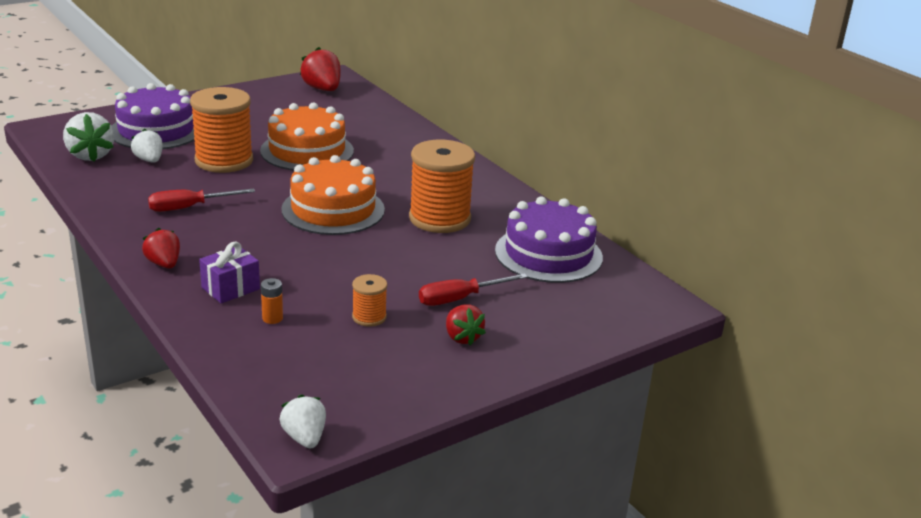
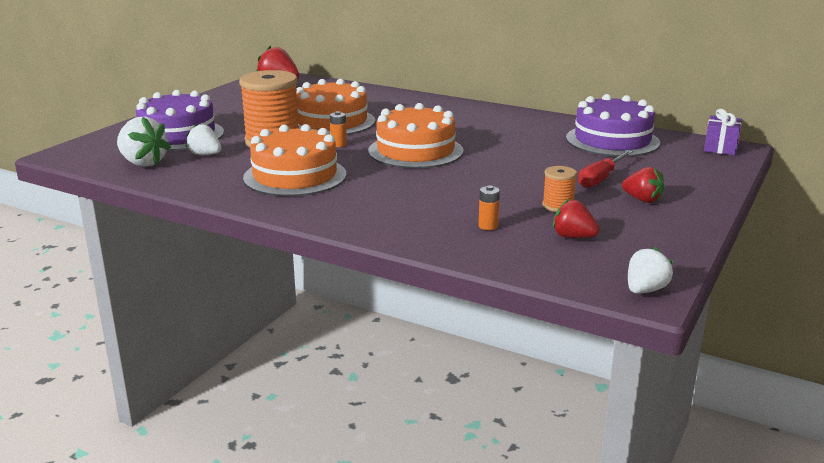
camera: 25 degrees left, 5 degrees down
(164, 264) = (337, 216): red strawberry -> red strawberry (573, 237)
(189, 207) = (295, 176): red screwdriver -> orange cake
(230, 288) = (421, 217): purple gift -> purple gift (720, 147)
(275, 181) = (338, 144): none -> orange battery
(304, 438) = (645, 290): white strawberry -> white strawberry turned 90 degrees clockwise
(439, 218) = (503, 138): orange spool -> none

